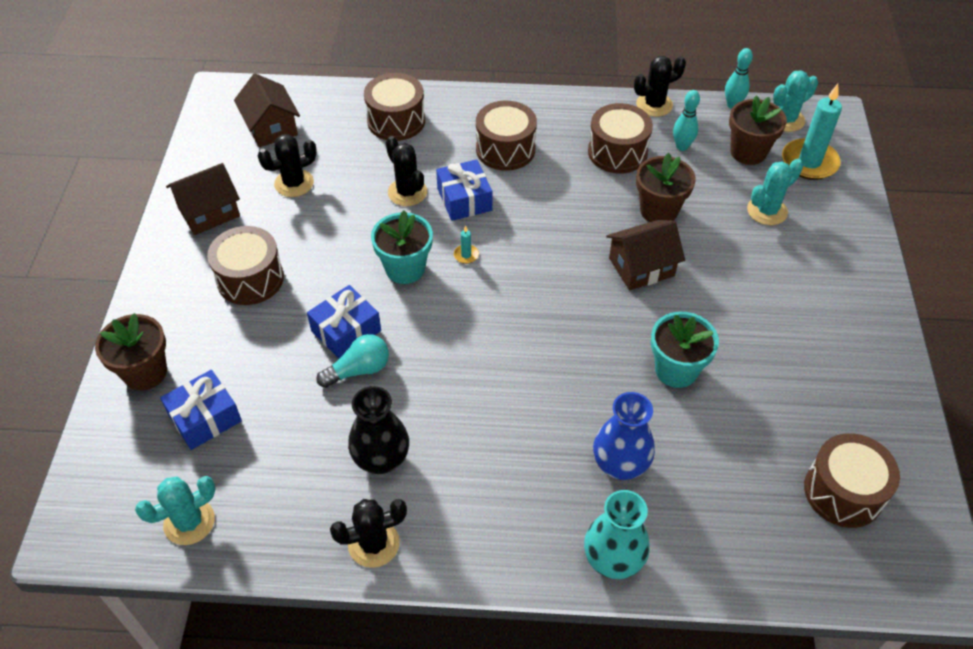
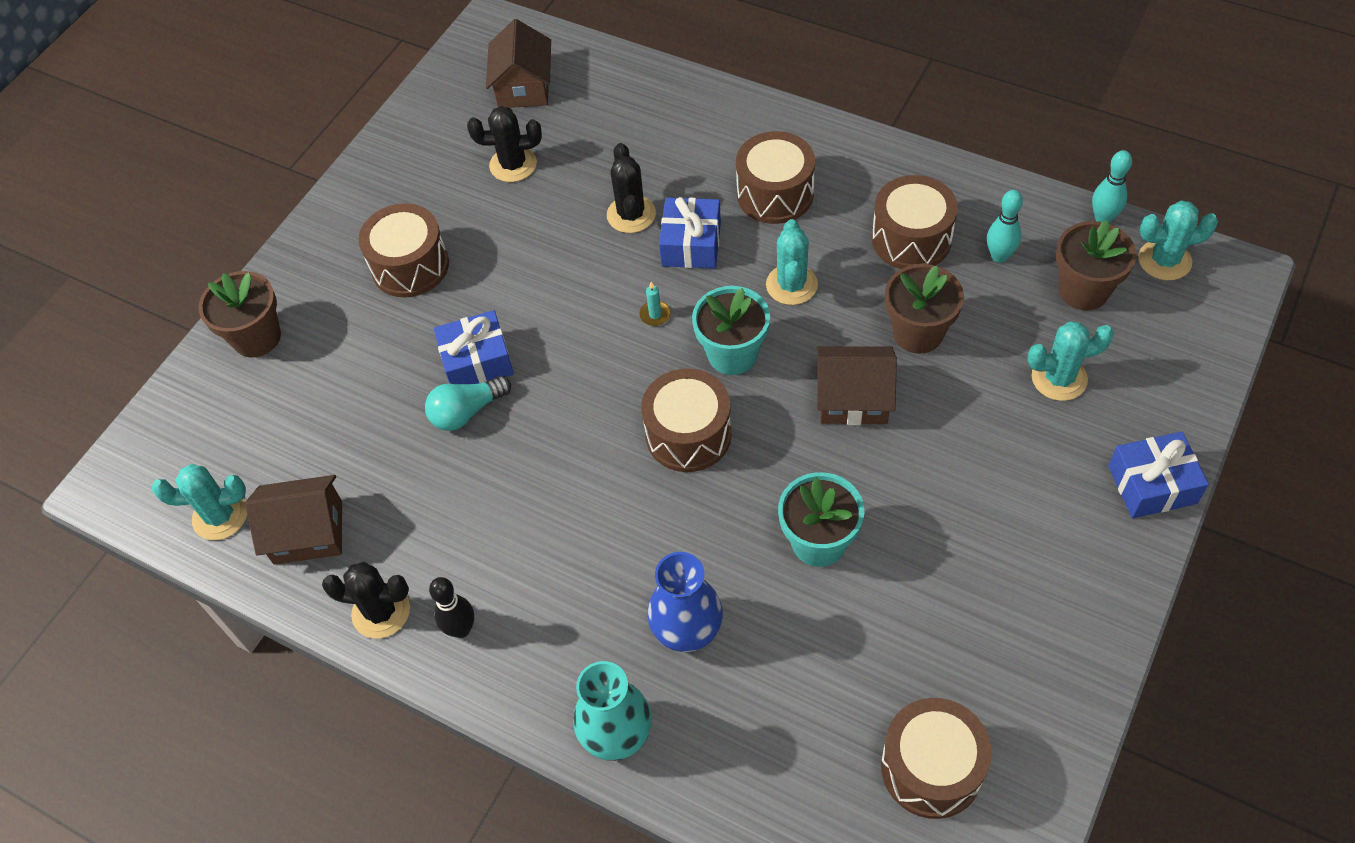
camera: 30 degrees right, 5 degrees up
(205, 418) = (288, 409): blue gift -> blue gift (1152, 485)
(209, 212) = (407, 172): brown house -> brown house (308, 532)
(359, 370) = (466, 412): turquoise light bulb -> turquoise light bulb turned 150 degrees clockwise
(381, 459) = (437, 522): black vase -> none
(396, 121) = (667, 118): brown drum -> brown drum (688, 434)
(405, 268) = (578, 308): turquoise flower pot -> turquoise flower pot (732, 354)
(447, 531) = (461, 629): none -> black bowling pin
(553, 205) = (791, 285): none -> turquoise cactus
(654, 105) = (997, 188): black cactus -> none
(809, 162) = (1159, 330): turquoise candle -> none

